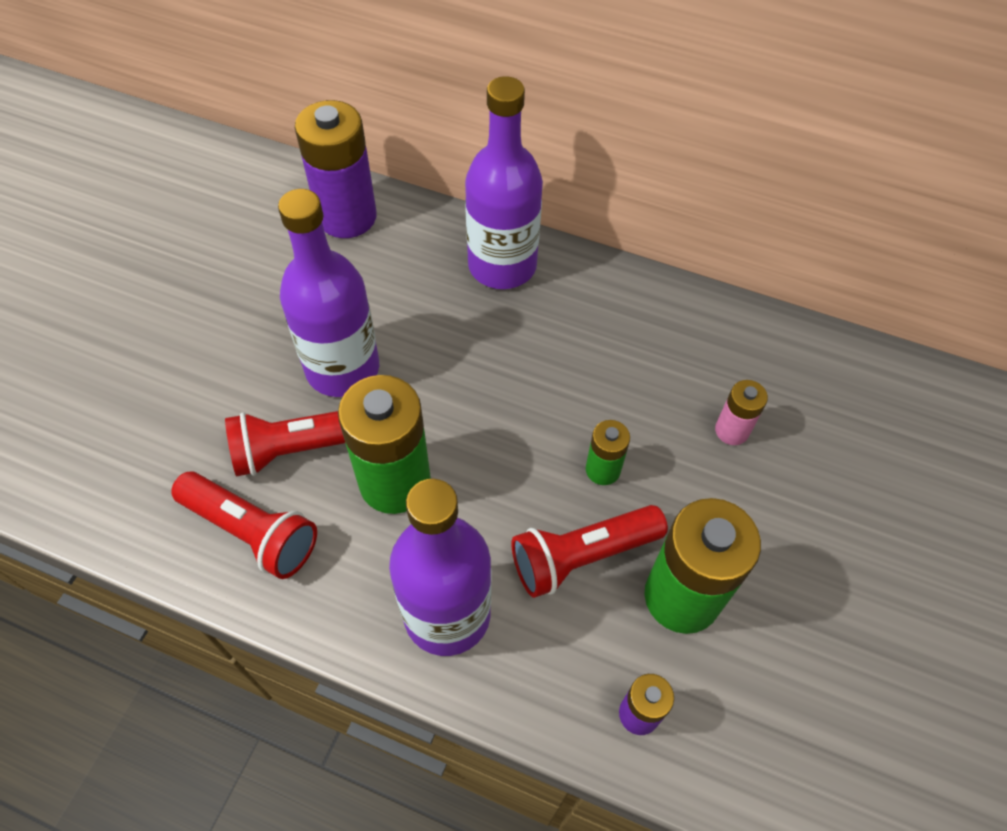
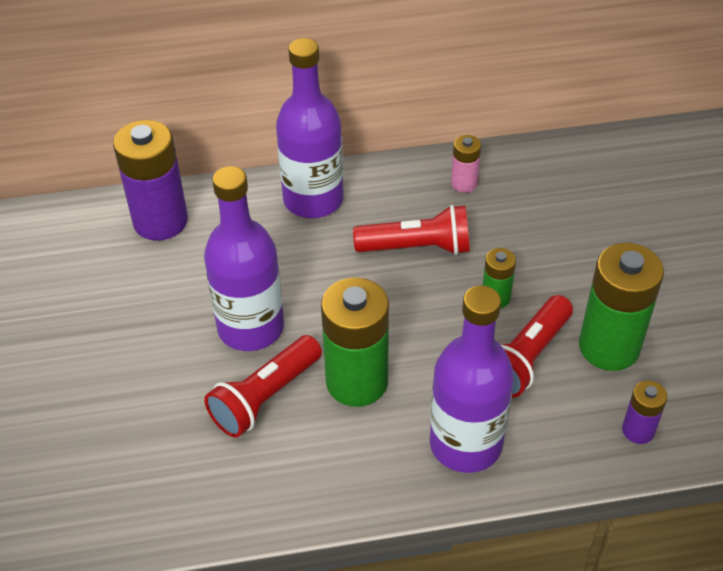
camera: 30 degrees left, 10 degrees down
(252, 531) = (277, 471): red flashlight -> red flashlight (417, 247)
(731, 430) = (560, 230): pink battery -> pink battery (464, 183)

